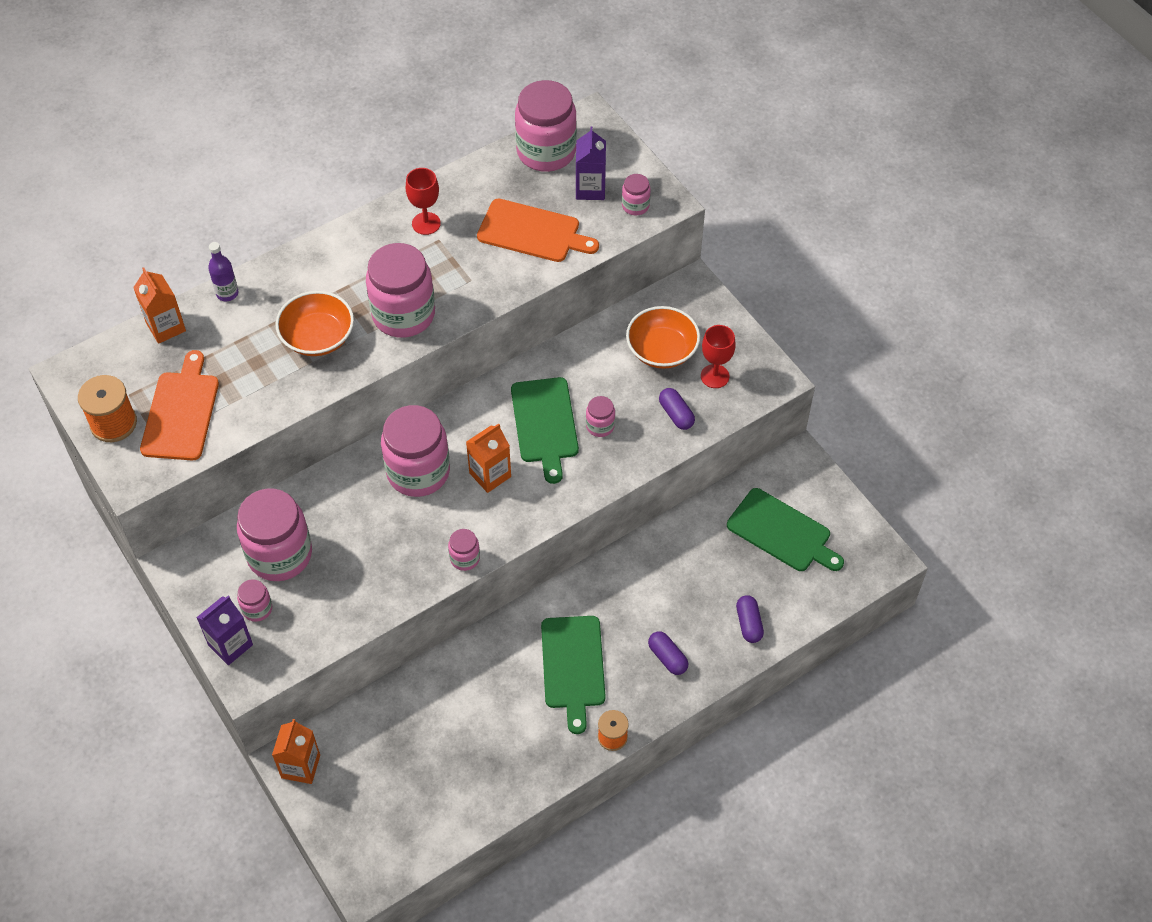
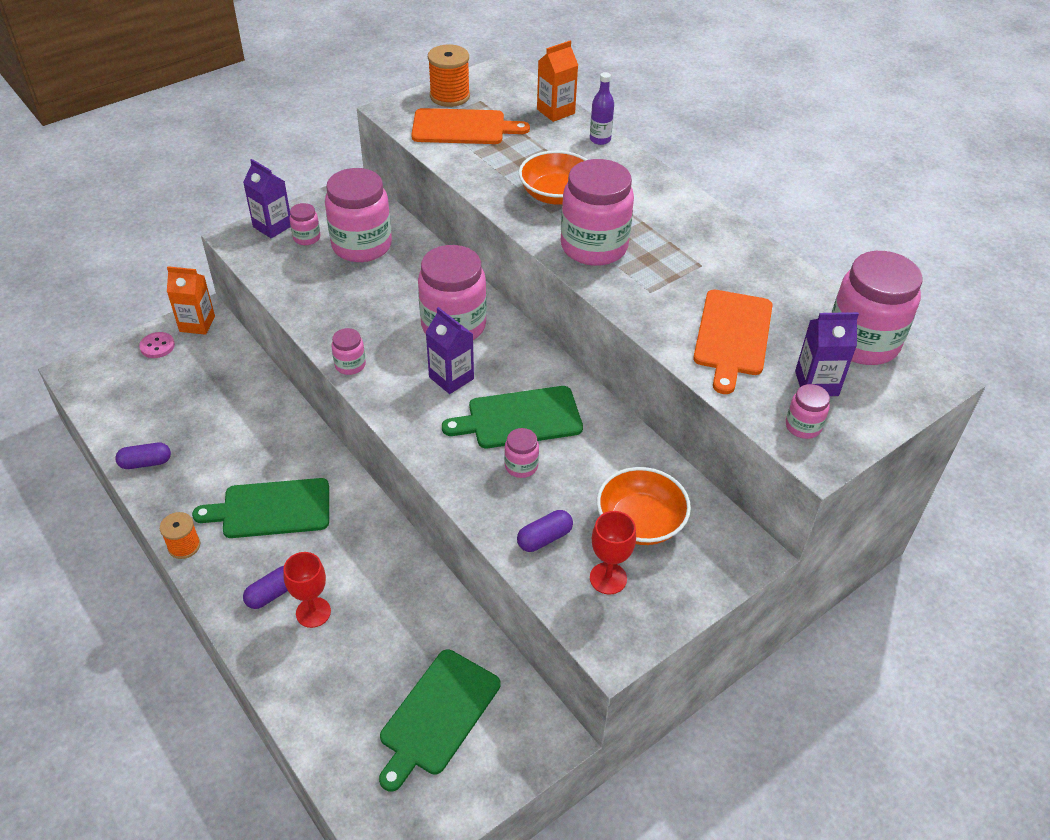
camera: 85 degrees right, 10 degrees down
(333, 803) = (157, 346): none -> pink button
(426, 223) = (721, 255): red goblet -> red goblet (313, 612)
(490, 475) = (451, 378): orange carton -> purple carton
(748, 623) = (309, 676): purple capsule -> purple capsule (146, 463)

